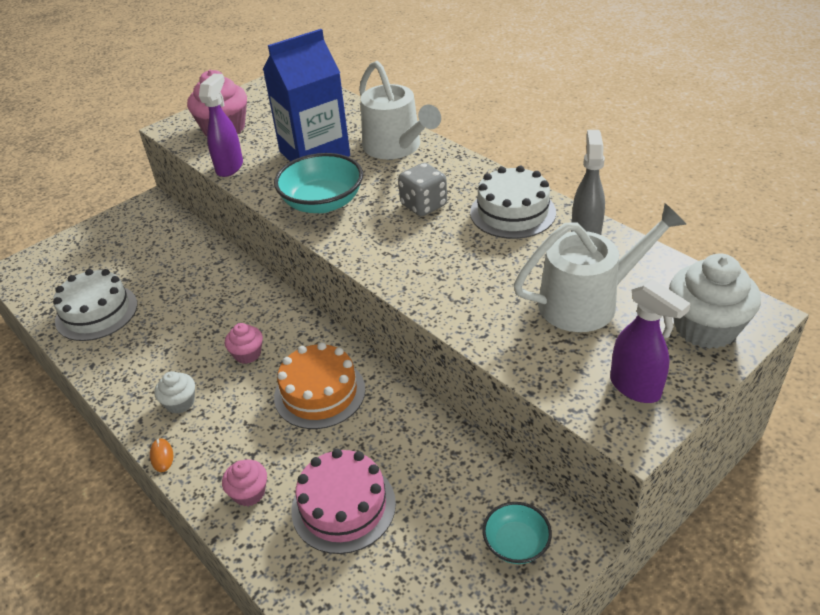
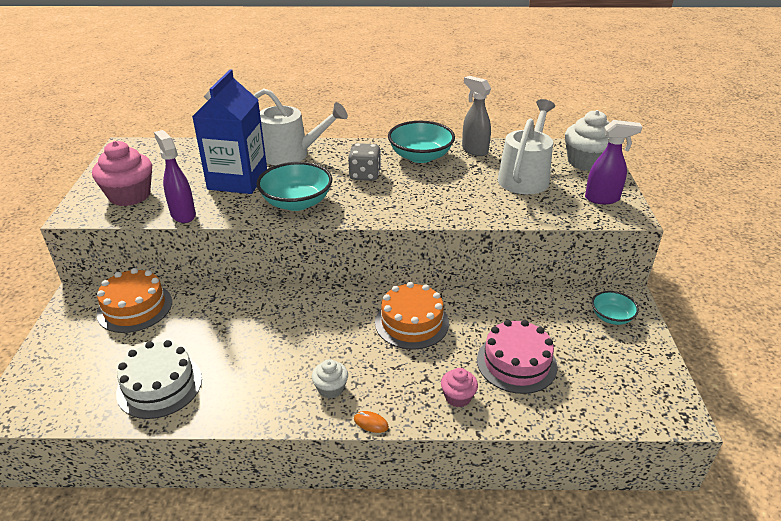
camera: 50 degrees left, 5 degrees down
(165, 236) = (135, 307): none -> orange cake
(247, 354) = (330, 333): pink cupcake -> none
(512, 212) = (420, 156): white cake -> turquoise bowl

